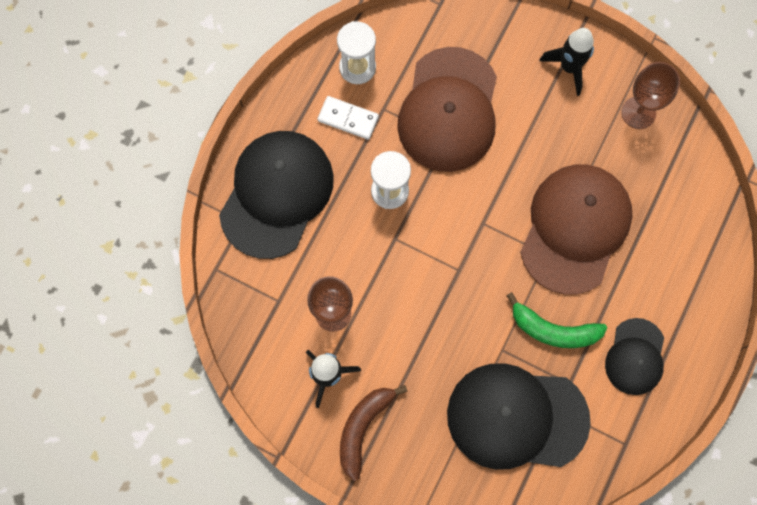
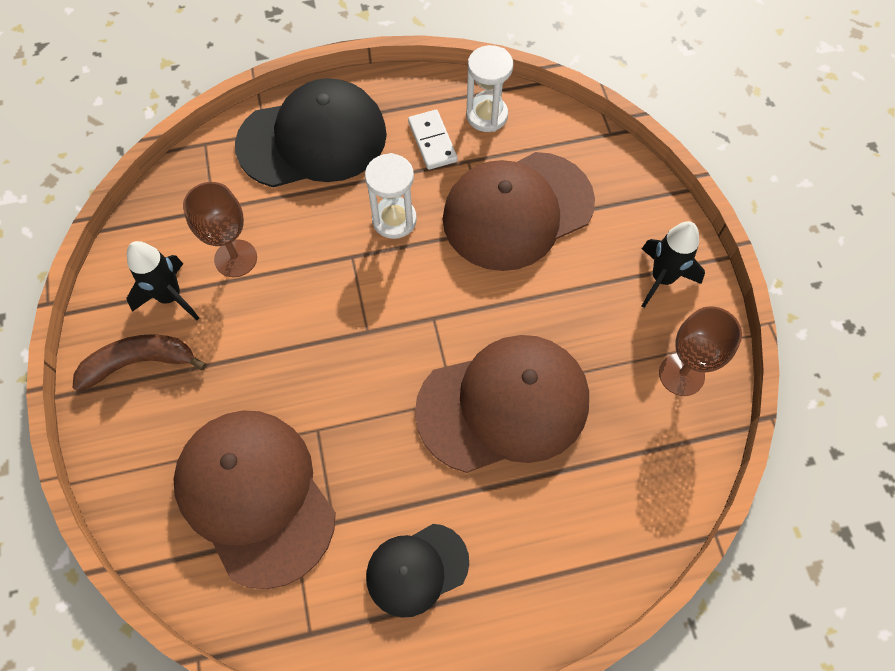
camera: 50 degrees right, 10 degrees down
(517, 417) = (255, 496): black cap -> brown cap
(553, 330) = (378, 463): green banana -> none

